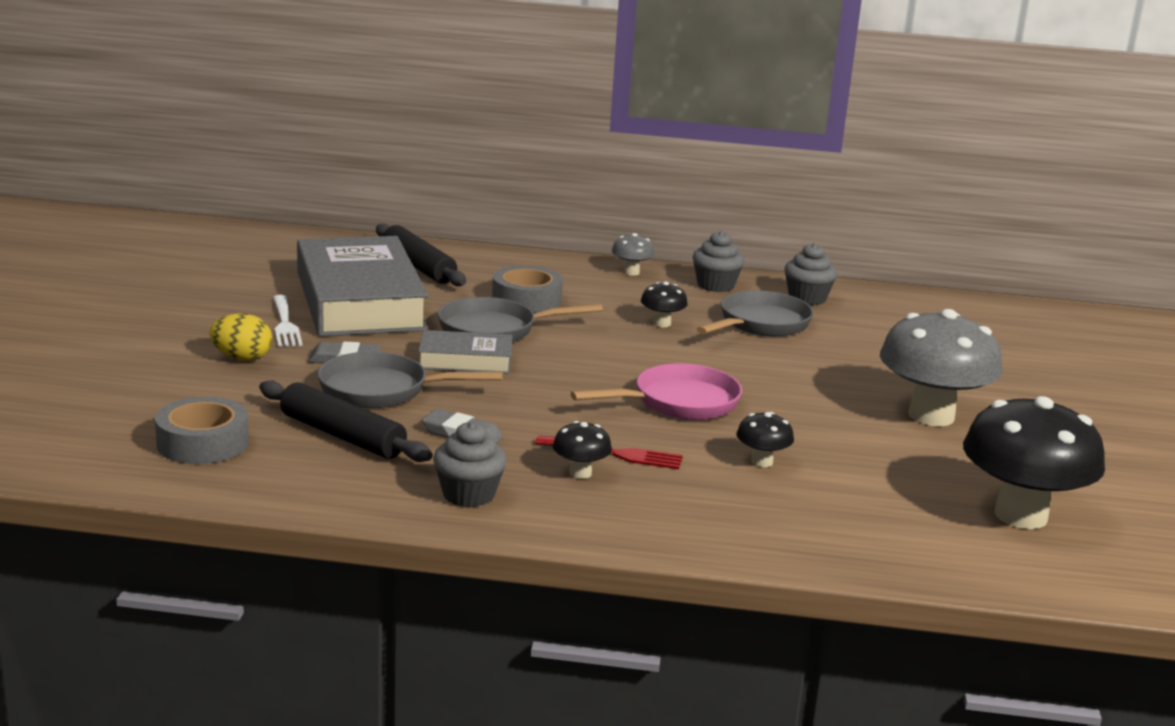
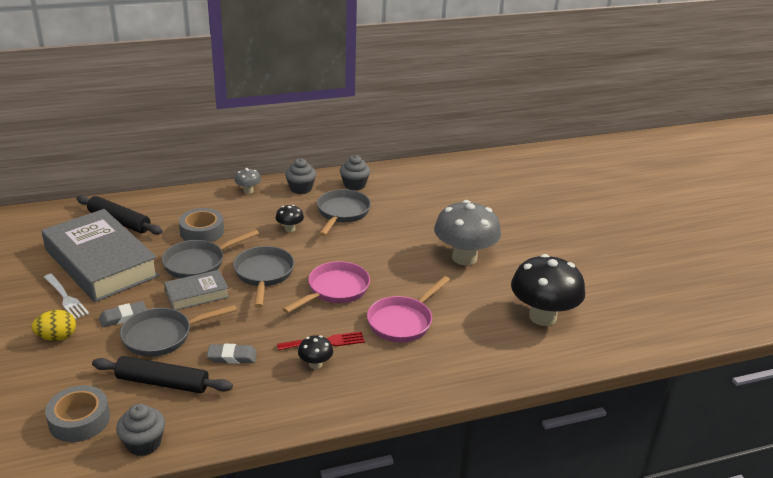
camera: 25 degrees left, 10 degrees up
(468, 495) = (265, 404): grey cupcake -> grey cupcake (144, 443)
(581, 362) = (263, 275): none -> grey pan
(762, 462) = (403, 321): black mushroom -> pink pan

